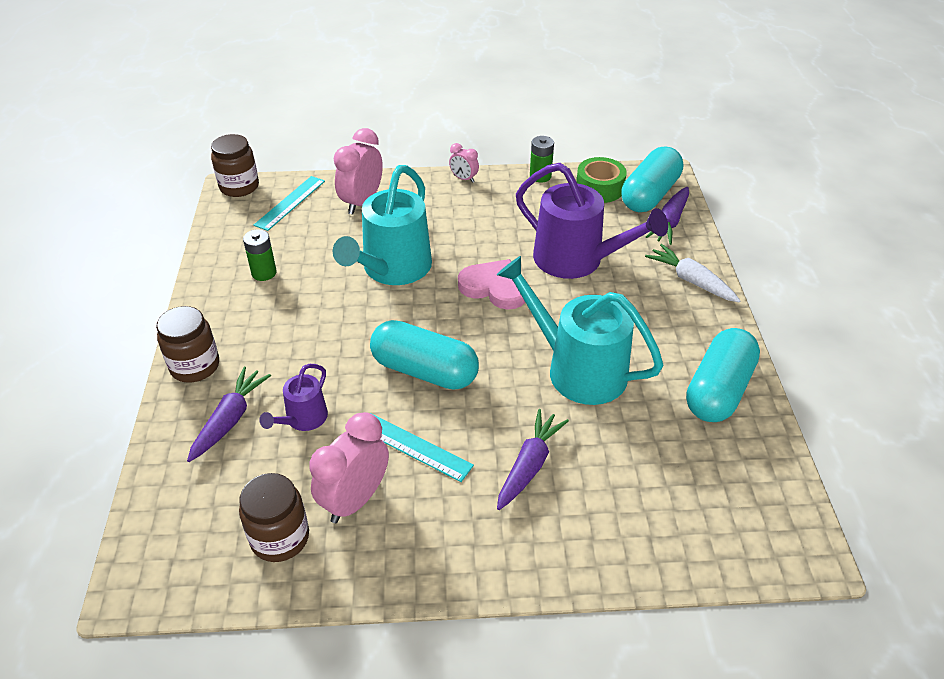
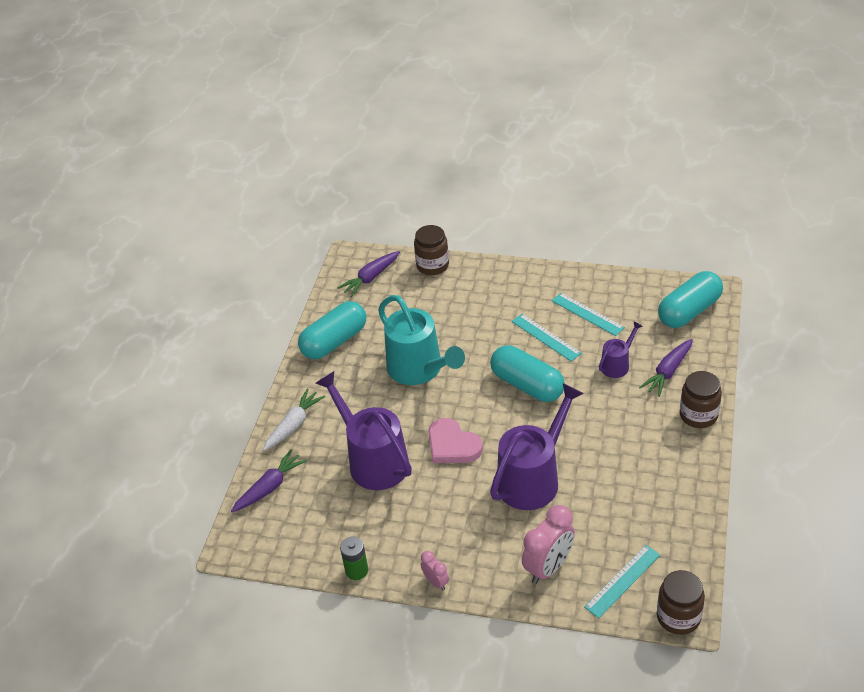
camera: 160 degrees left, 0 degrees up
(264, 273) = (648, 494): green battery -> none
(280, 538) = (633, 302): brown jar -> brown jar (432, 265)
(355, 500) = (587, 314): pink clock -> turquoise ruler
(392, 269) = (533, 478): turquoise watering can -> purple watering can
(529, 465) = (477, 317): purple carrot -> purple carrot (371, 278)
(599, 188) = (307, 541): green tape -> none
(649, 195) = (265, 523): turquoise capsule -> turquoise capsule (689, 311)
(691, 280) = (294, 425): white carrot -> white carrot turned 120 degrees counterclockwise

